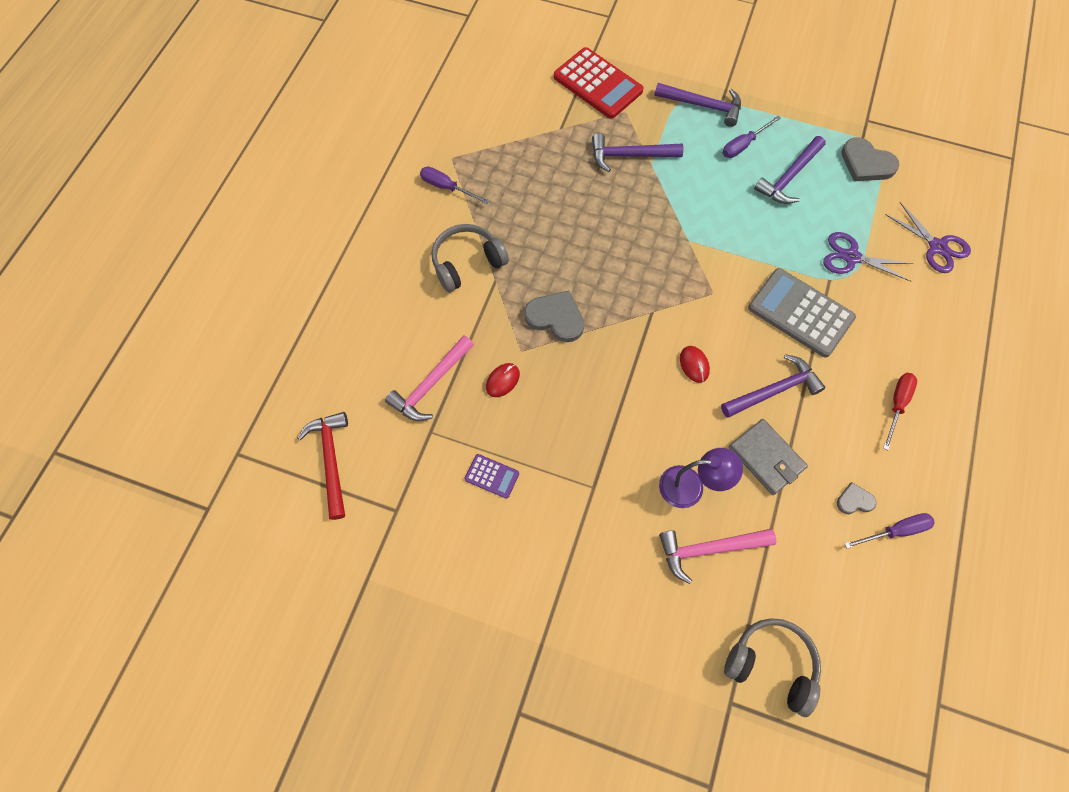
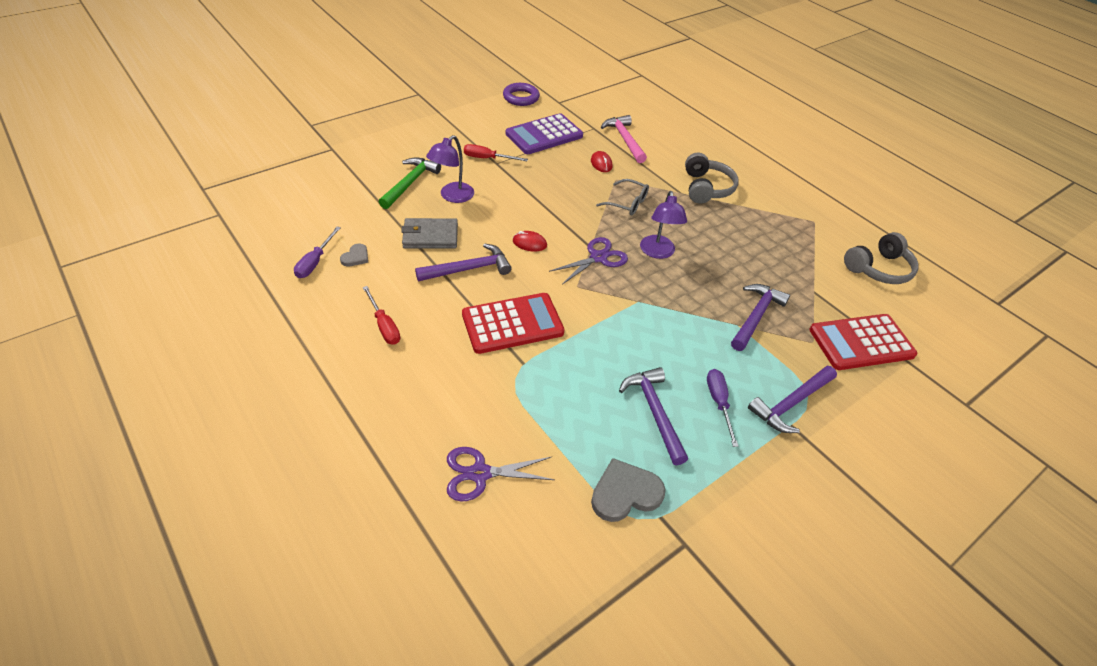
camera: 120 degrees right, 20 degrees down
(331, 460) = (609, 96): red hammer -> none
(421, 566) = (521, 97): none -> purple ring
(447, 187) = (784, 207): purple screwdriver -> none
(492, 476) = (544, 135): purple calculator -> purple calculator, size x2.09
(556, 317) = (627, 203): grey heart -> grey glasses
(593, 503) = (487, 158): none -> red screwdriver
(610, 256) = (658, 252): none -> purple lamp
(708, 549) = (410, 183): pink hammer -> green hammer
(771, 664) = (327, 170): grey headphones -> grey headphones (878, 269)
(774, 390) = (469, 269): purple hammer -> purple hammer turned 120 degrees counterclockwise
(800, 313) = (512, 324): grey calculator -> red calculator
(851, 257) = (531, 395): purple scissors -> purple scissors (598, 258)

